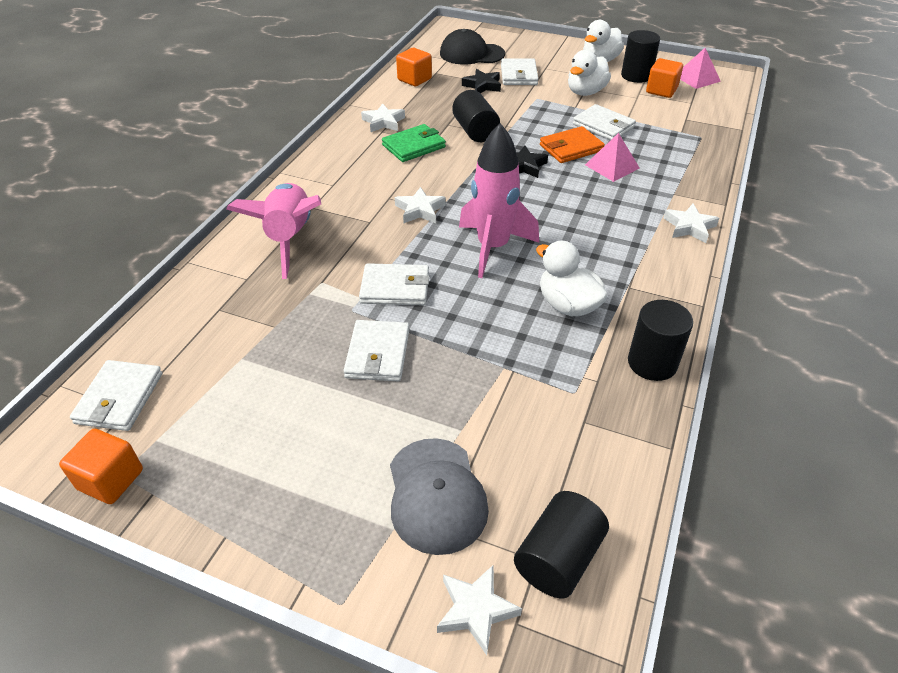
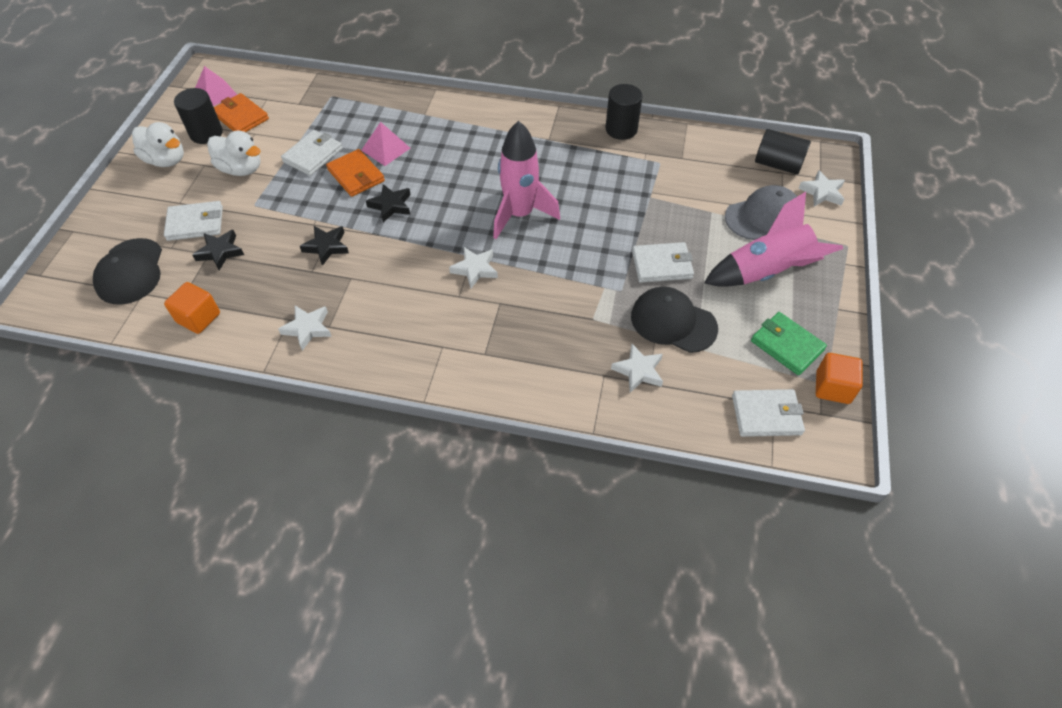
camera: 100 degrees left, 10 degrees up
(286, 345) = (673, 322): none -> black cap
(290, 238) = (538, 358): pink rocket -> pink rocket (766, 272)
(395, 288) = (586, 268): white wallet -> none
(414, 146) = (360, 292): green wallet -> green wallet (787, 345)
(475, 131) = (326, 247): black cylinder -> black star
(568, 305) = (577, 169): white duck -> none
(661, 90) = (241, 117): orange cube -> orange wallet
(689, 227) = (469, 108): white star -> white star (638, 371)

